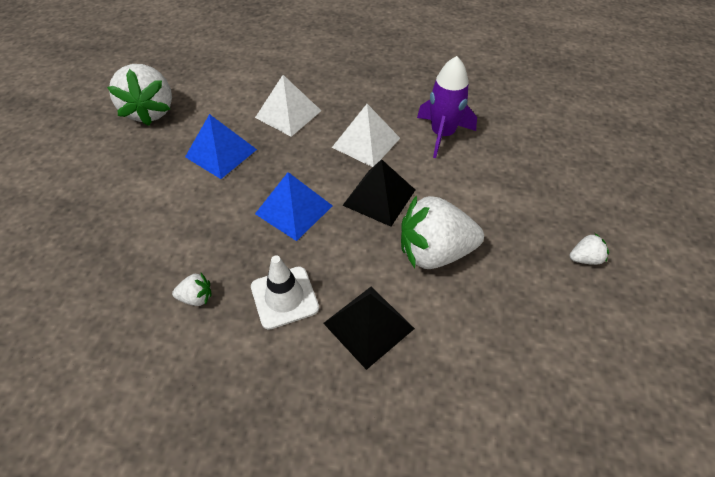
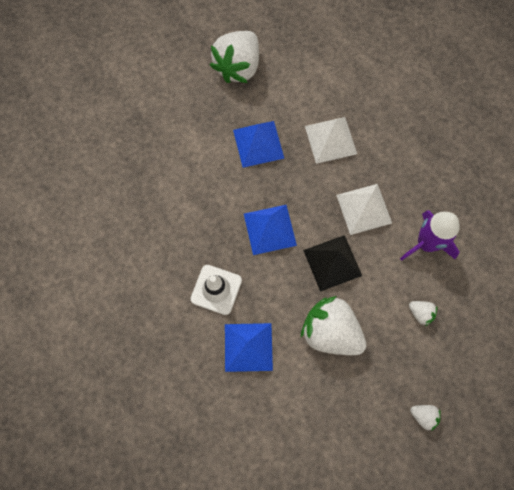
camera: 40 degrees right, 20 degrees up
(196, 297) = (168, 250): white strawberry -> white strawberry (420, 313)
(369, 325) = (248, 347): black pyramid -> blue pyramid

